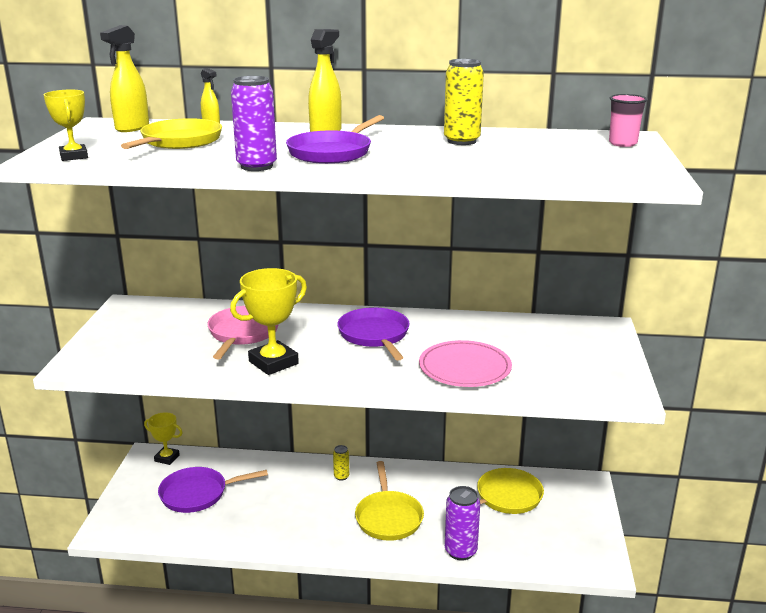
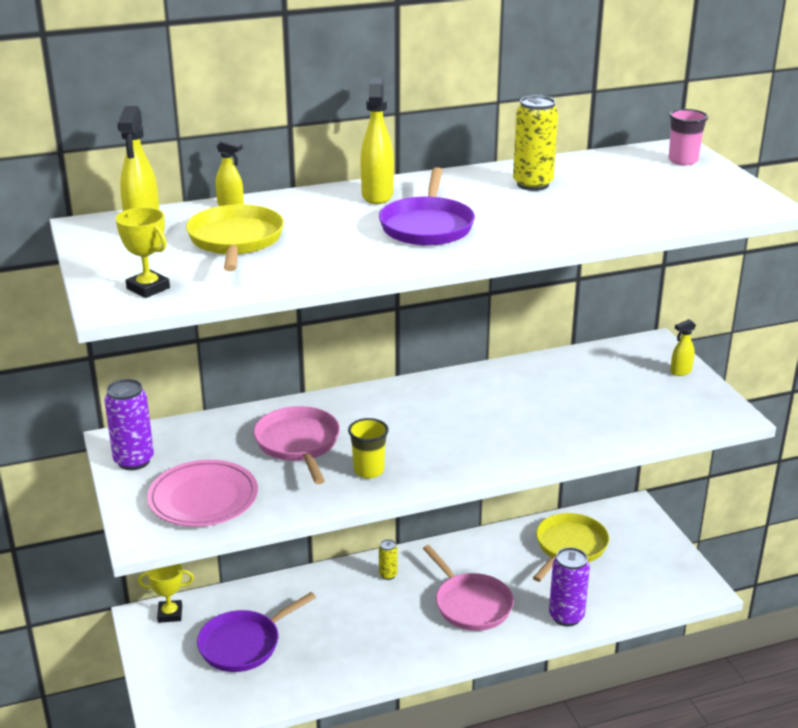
camera: 25 degrees left, 5 degrees up
(256, 166) = (378, 263): purple can -> purple can (134, 461)
(273, 362) = (369, 470): yellow trophy -> yellow cup
(375, 335) = (442, 410): purple pan -> none
(388, 517) = (471, 604): yellow pan -> pink pan
(465, 368) = (565, 425): pink plate -> pink plate (203, 498)
(611, 351) = (680, 372): none -> yellow spray bottle

